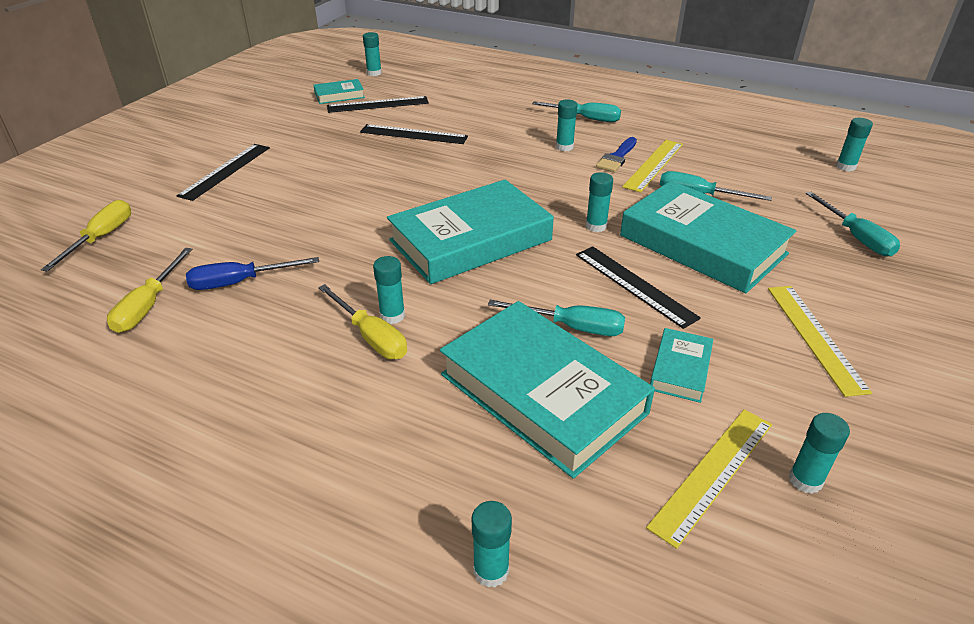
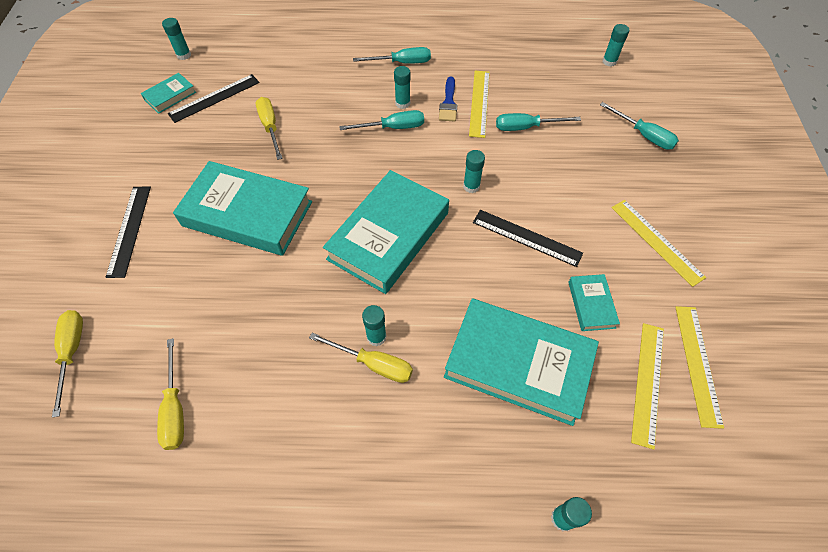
camera: 25 degrees left, 20 degrees up
(240, 282) = (234, 352): blue screwdriver -> none
(413, 134) = (270, 127): black ruler -> yellow screwdriver
(571, 327) = (506, 295): turquoise screwdriver -> turquoise screwdriver (393, 128)
(702, 245) = (552, 179): turquoise book -> turquoise book (247, 214)
(805, 480) = (698, 364): turquoise glue stick -> yellow ruler

